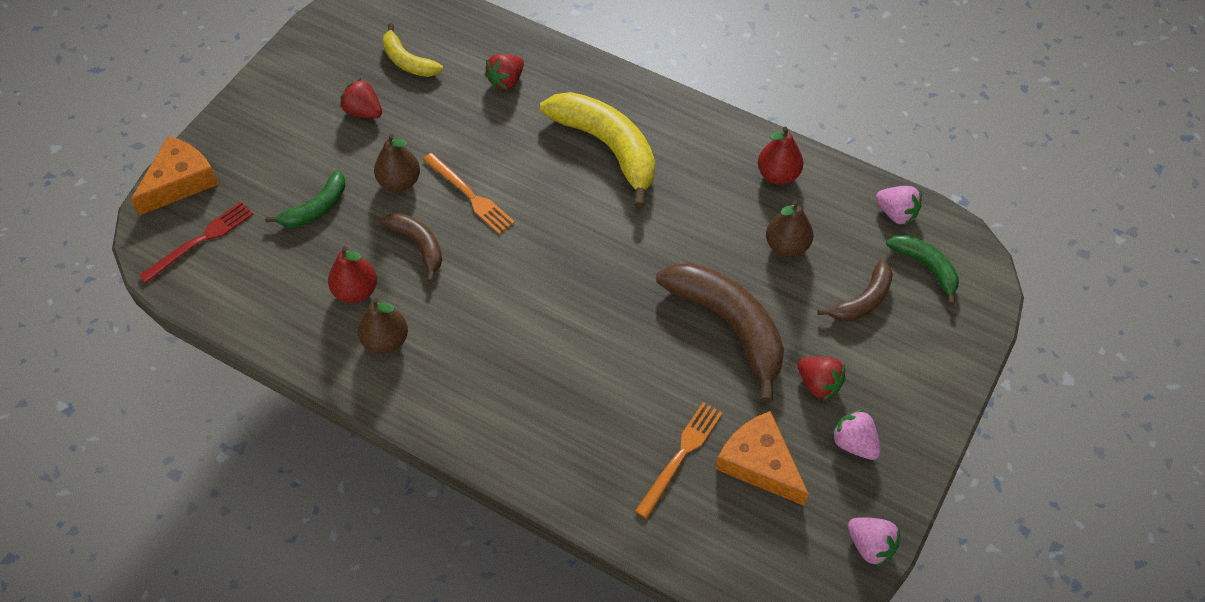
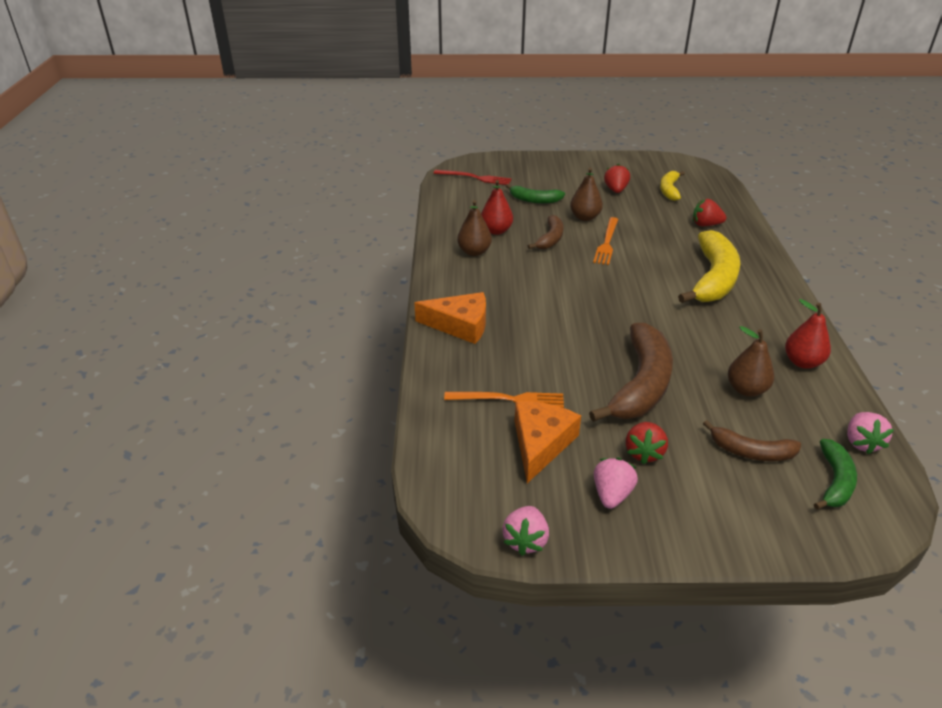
camera: 60 degrees right, 20 degrees down
(180, 182) = (503, 160): orange cheese -> orange cheese (460, 325)

